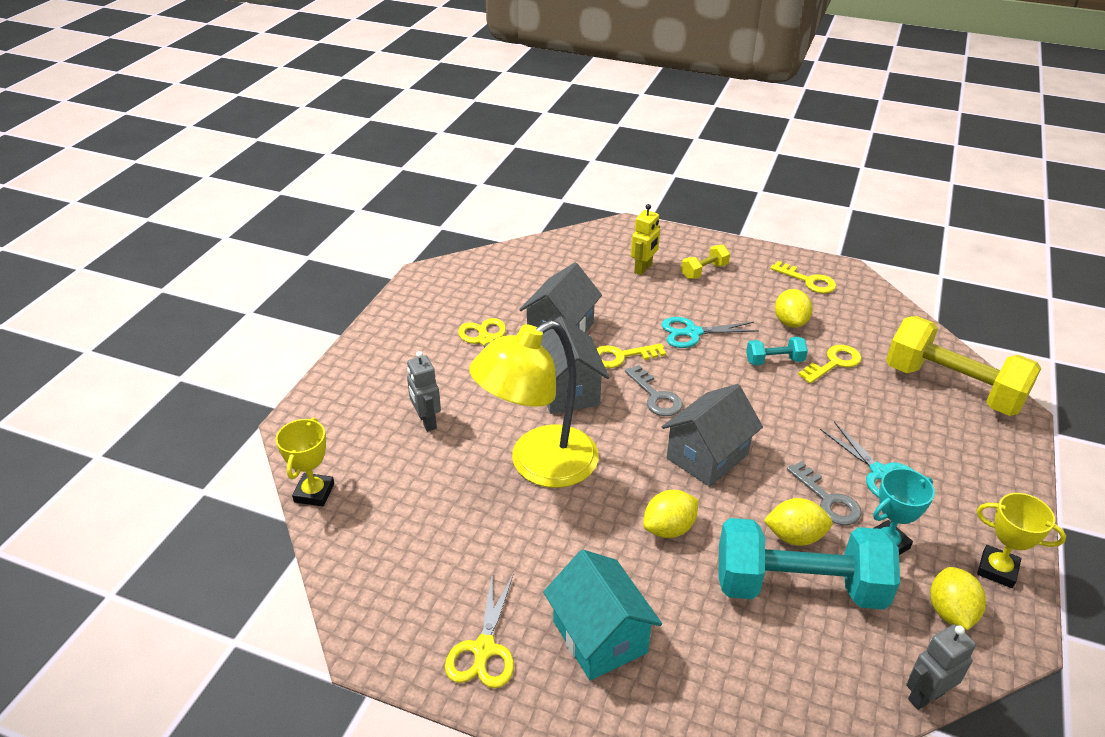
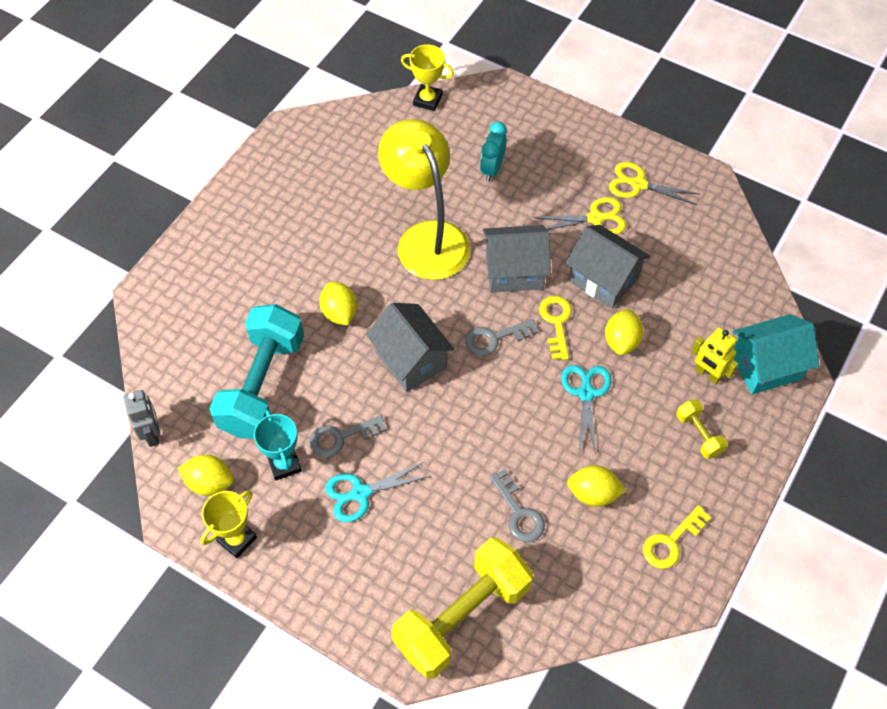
camera: 100 degrees right, 20 degrees up
(426, 421) = (492, 169): grey robot -> turquoise clock
(484, 650) = (267, 186): yellow scissors -> yellow scissors (638, 184)
(599, 637) = (257, 250): turquoise house -> turquoise house (766, 366)
(774, 361) = (530, 456): turquoise dumbbell -> none
(794, 536) = (309, 398): yellow lemon -> yellow lemon (621, 341)
(834, 363) = (519, 512): yellow key -> grey key

